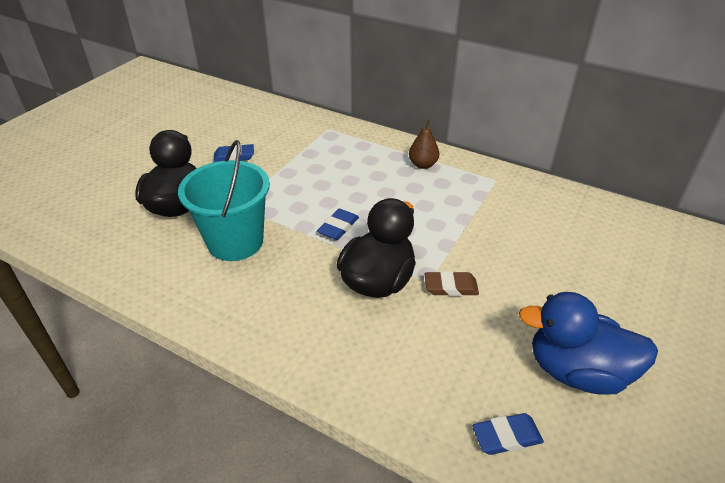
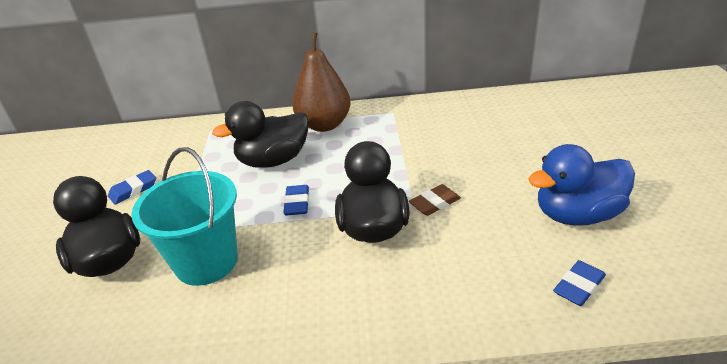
camera: 30 degrees left, 5 degrees down
(353, 179) = (273, 160): none -> black duck
(423, 165) = (324, 125): brown pear -> brown pear, size x1.94

